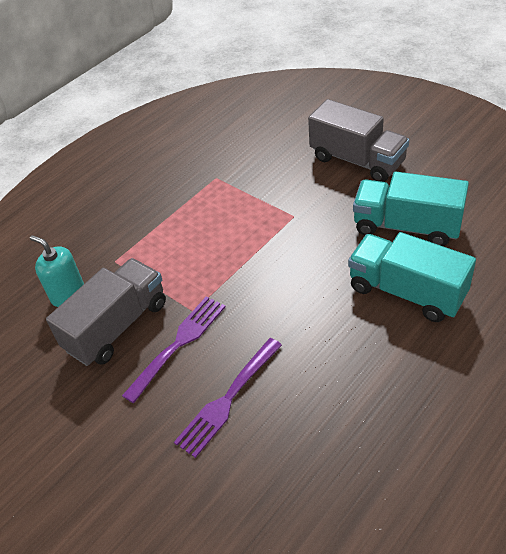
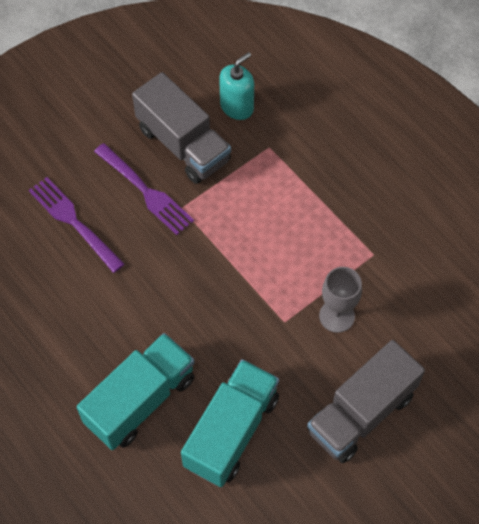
camera: 95 degrees right, 15 degrees up
(278, 187) = (337, 316): none -> grey goblet

